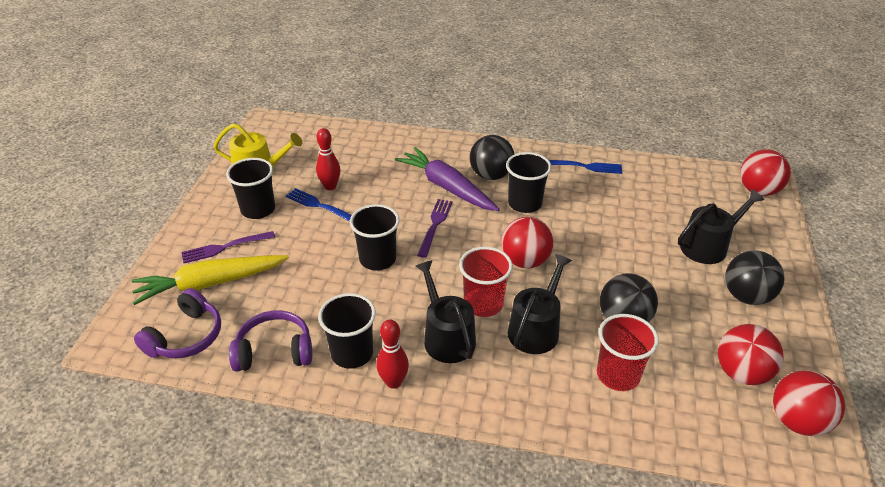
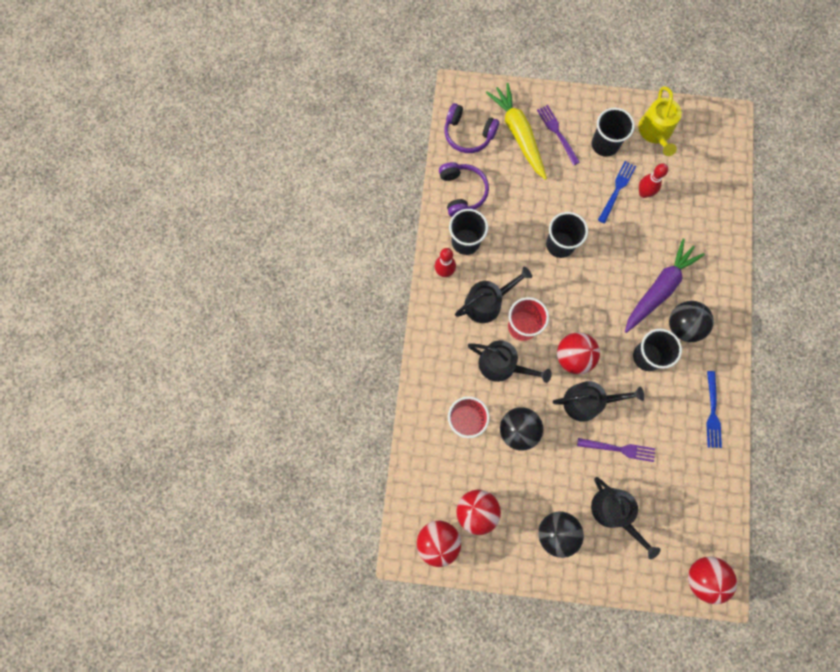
camera: 85 degrees right, 35 degrees up
(435, 225) = (606, 283): purple fork -> purple fork (619, 449)
(580, 254) = (587, 402): none -> black watering can

